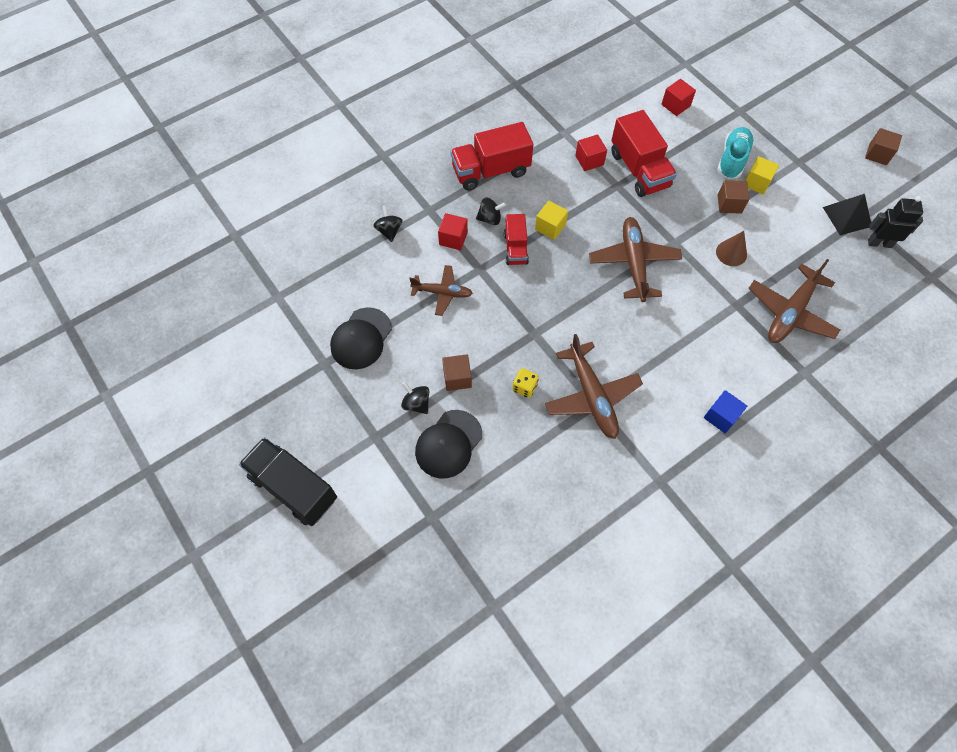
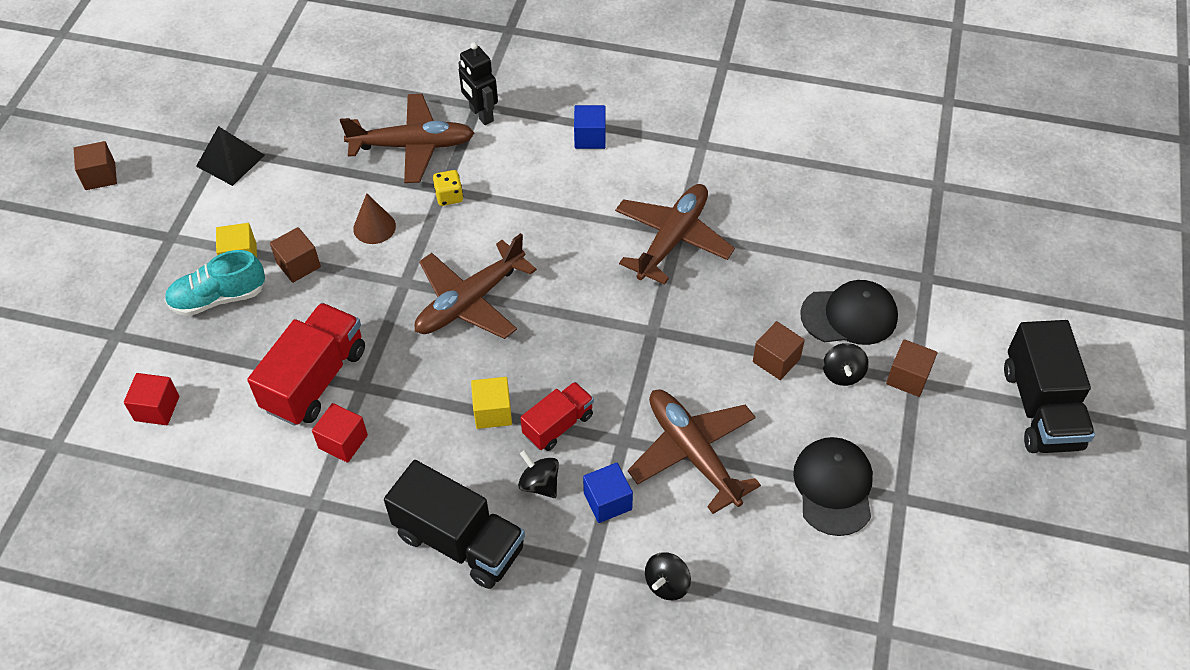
camera: 130 degrees left, 10 degrees down
(361, 338) = (833, 487): black cap -> black cap turned 75 degrees counterclockwise
(381, 435) = (908, 377): none -> brown cube
(442, 293) = (693, 453): brown plane -> brown plane, size x1.61
(453, 238) = (607, 501): red cube -> blue cube
(491, 171) = (459, 541): red truck -> black truck
(524, 387) = (722, 297): yellow dice -> yellow dice (449, 196)
(879, 243) = (249, 121): black robot -> black robot (481, 114)

